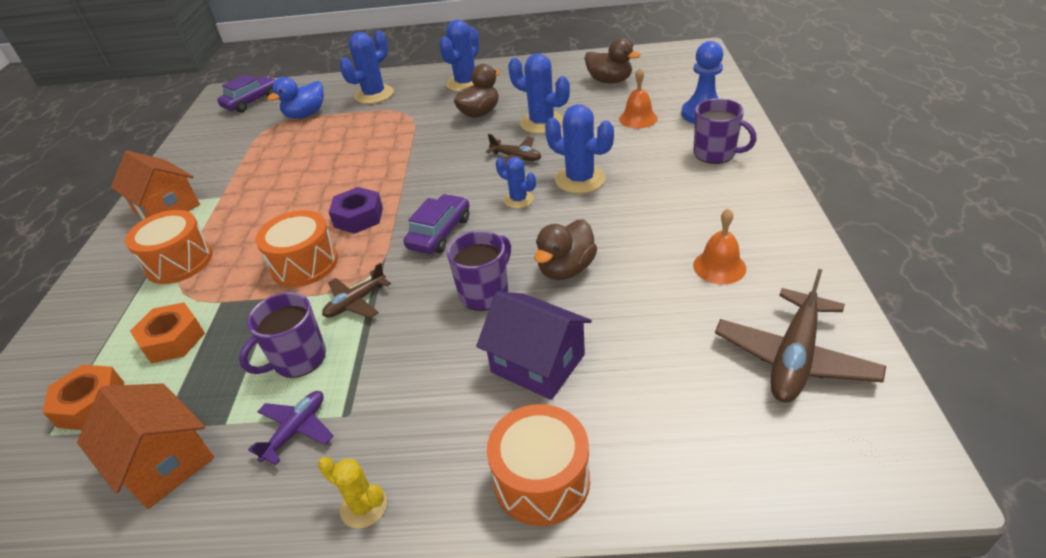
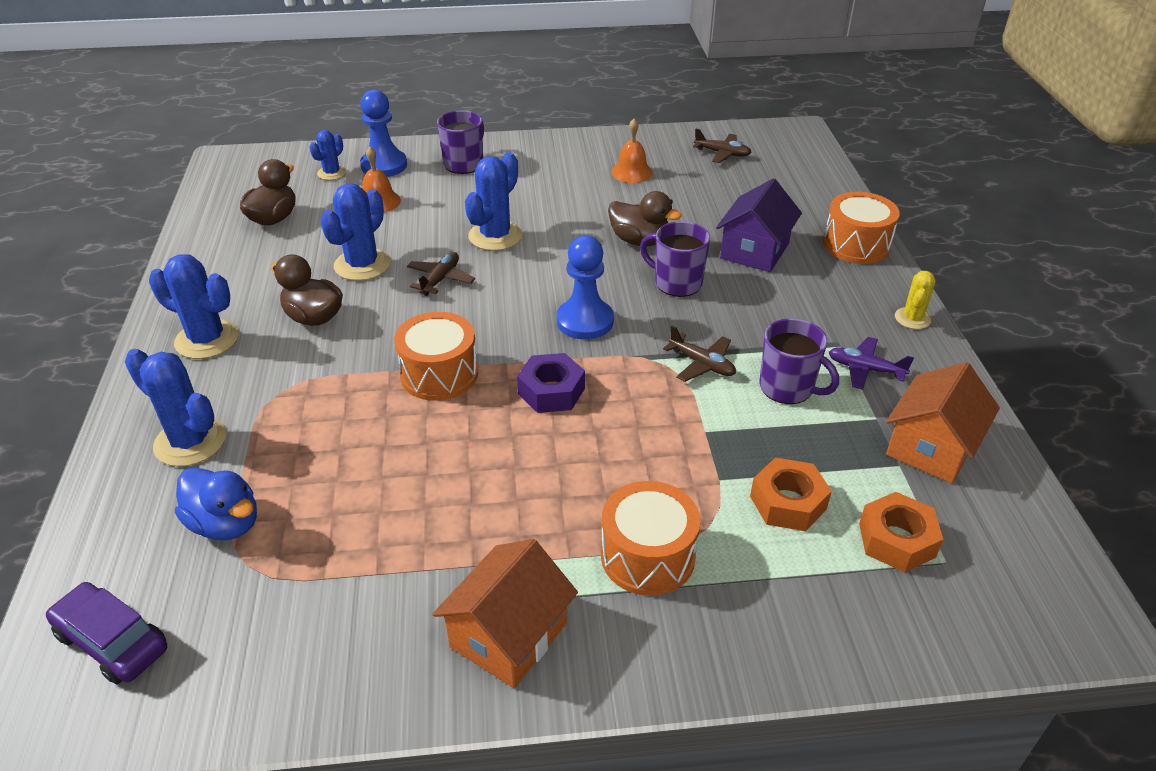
camera: 100 degrees left, 0 degrees up
(304, 264) = (644, 420): orange drum -> orange drum (439, 374)
(439, 233) = (585, 321): purple car -> blue pawn
(518, 199) = (527, 273): blue cactus -> blue cactus (332, 173)
(794, 357) = (722, 153): brown plane -> brown plane, size x0.58

